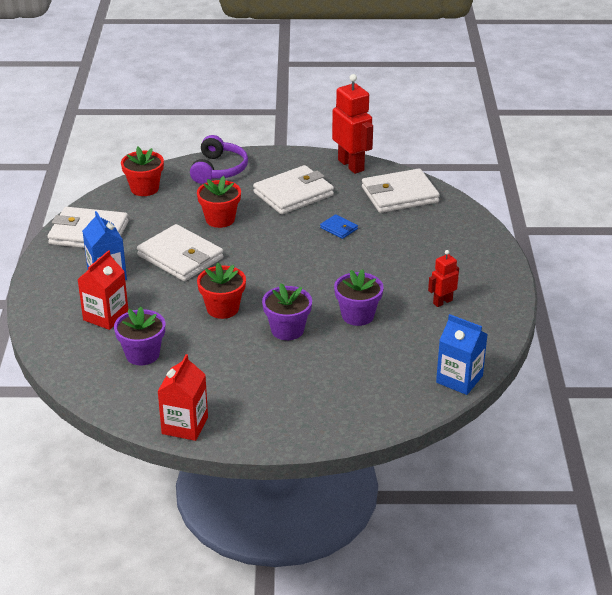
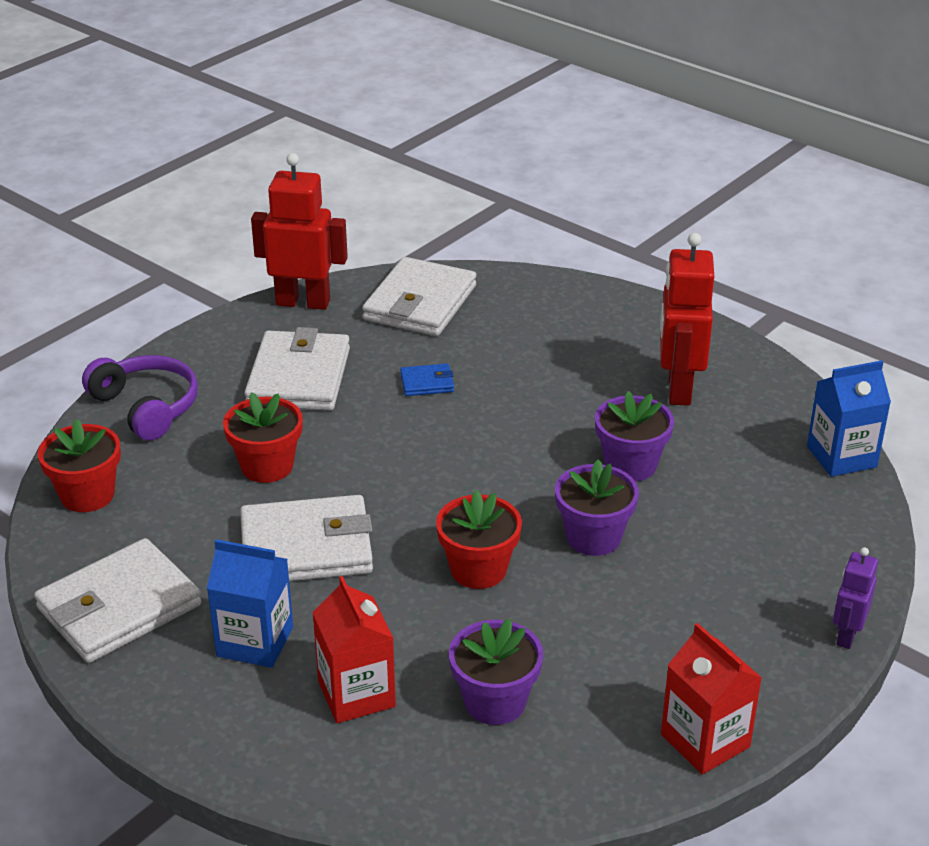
camera: 50 degrees left, 0 degrees up
(312, 439) = (846, 635): none -> purple robot
(442, 302) = (678, 389): red robot -> red robot, size x1.86

